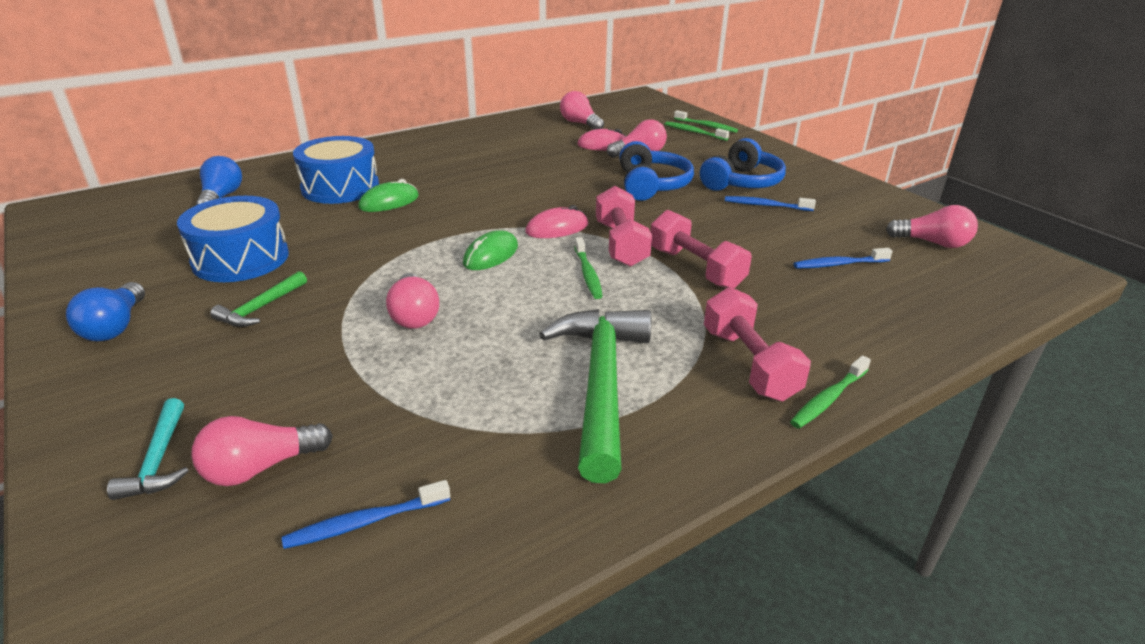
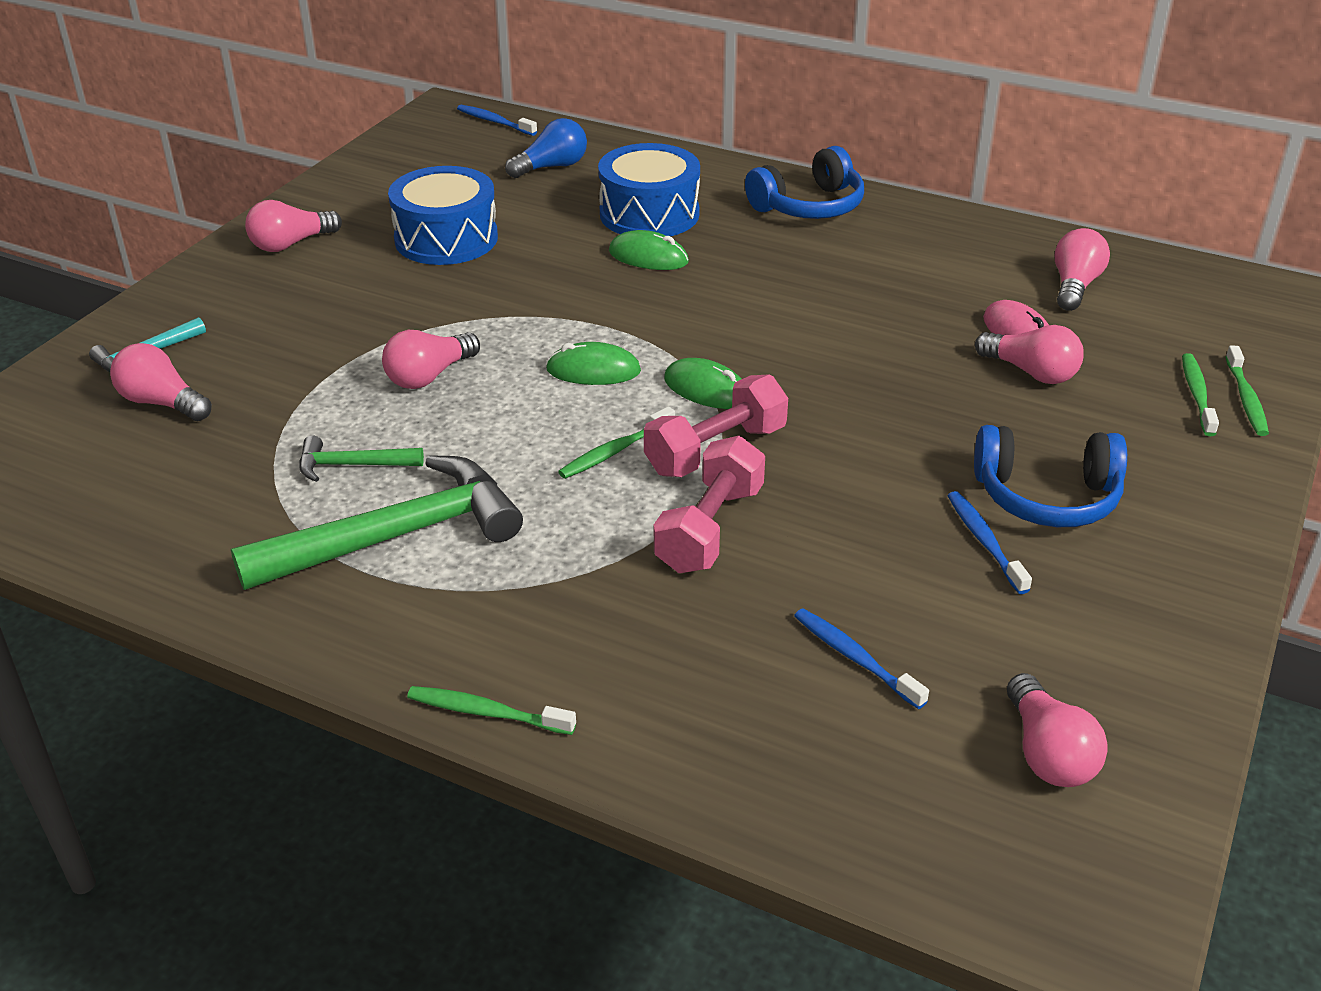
camera: 60 degrees right, 5 degrees up
(115, 327) = (291, 244): blue light bulb -> pink light bulb
(260, 308) = (373, 292): green hammer -> green hammer (352, 465)
(365, 522) = (129, 480): blue toothbrush -> blue toothbrush (494, 122)
(557, 228) = (706, 390): pink mouse -> green mouse
(651, 185) = (927, 418): blue headphones -> blue headphones (809, 206)
(749, 364) = (514, 632): pink dumbbell -> none

